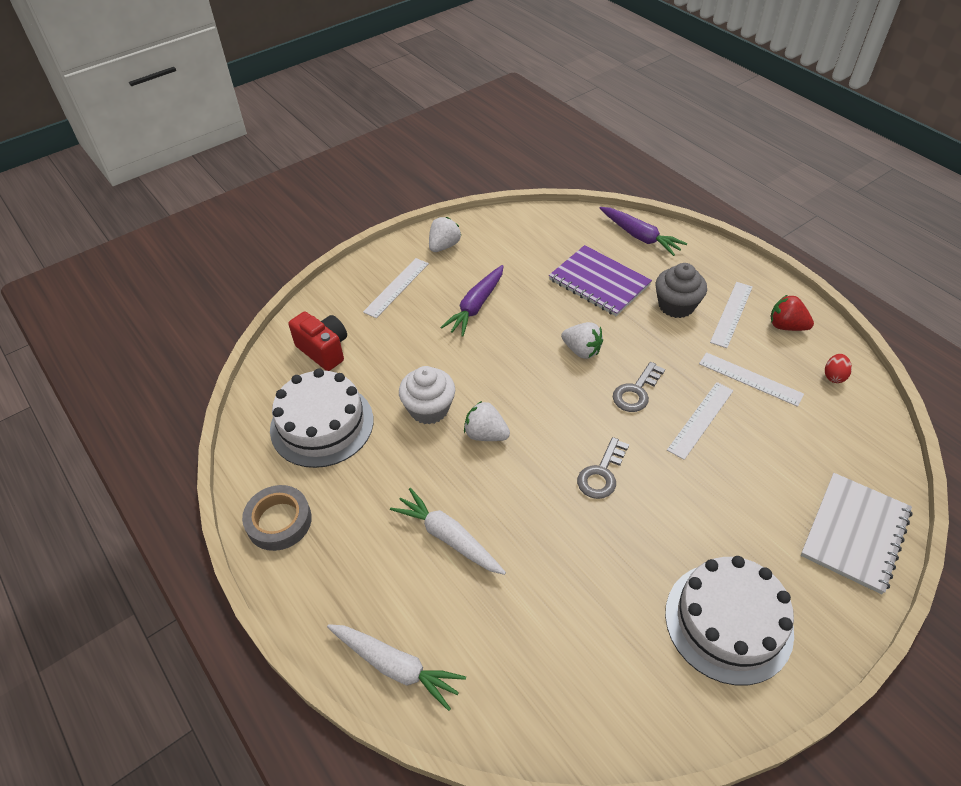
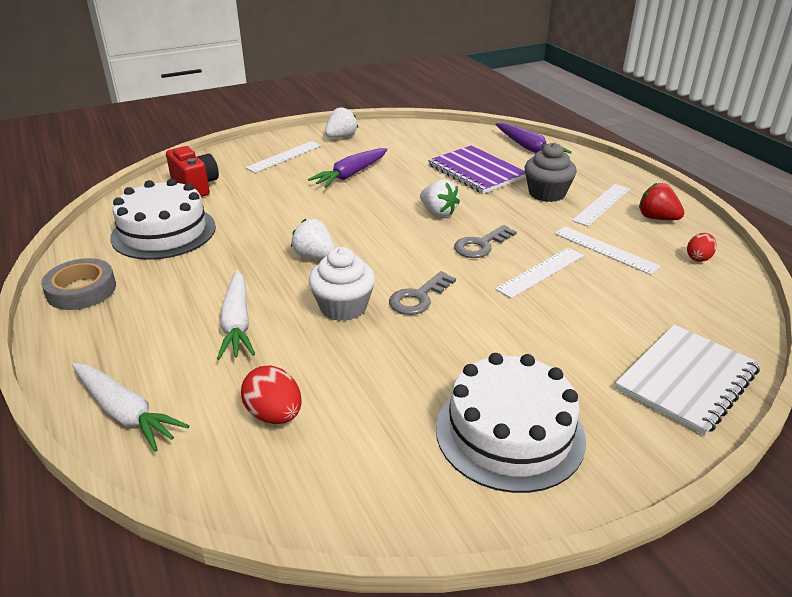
camera: 10 degrees right, 15 degrees down
(429, 409) = (269, 233): white cupcake -> white cupcake (343, 307)
(448, 537) = (237, 323): white carrot -> white carrot turned 150 degrees counterclockwise
(527, 642) = (274, 415): none -> red egg

